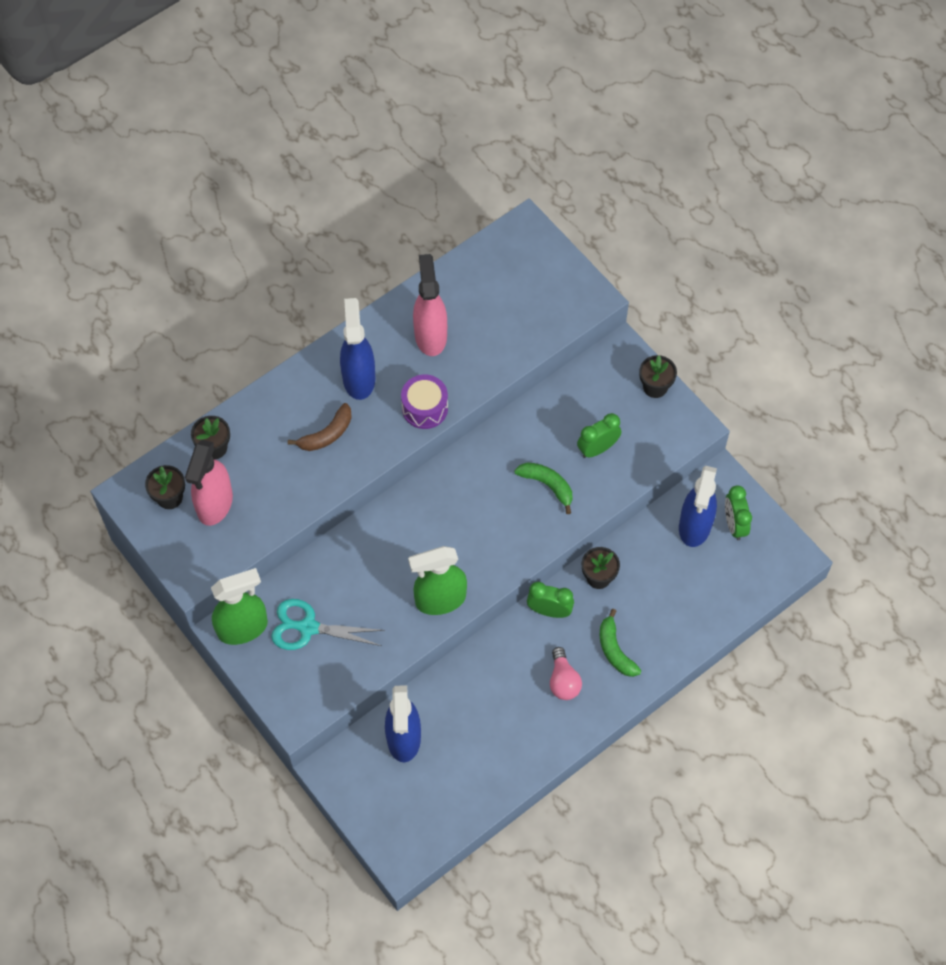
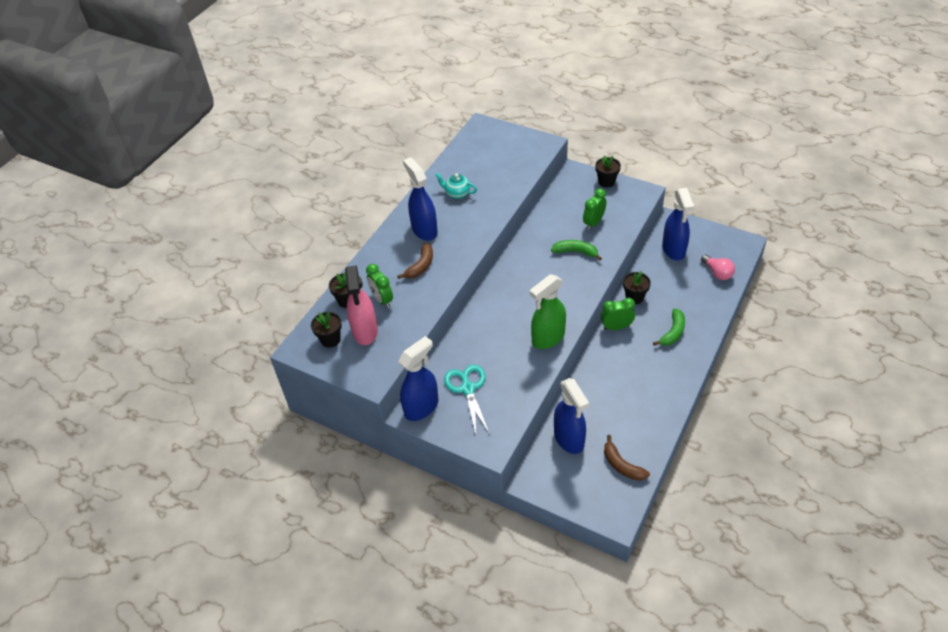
camera: 20 degrees left, 15 degrees down
(243, 628) = (421, 407): green spray bottle -> blue spray bottle
(308, 627) = (468, 389): turquoise scissors -> turquoise scissors turned 90 degrees clockwise
(425, 408) = (477, 230): purple drum -> none
(430, 335) = (457, 193): pink spray bottle -> turquoise teapot
(445, 800) = (622, 465): none -> brown banana
(563, 681) = (652, 362): pink light bulb -> pink light bulb (717, 273)
(615, 650) = (673, 332): green banana -> green banana turned 105 degrees counterclockwise
(734, 524) = (696, 240): green clock -> green clock (382, 300)

